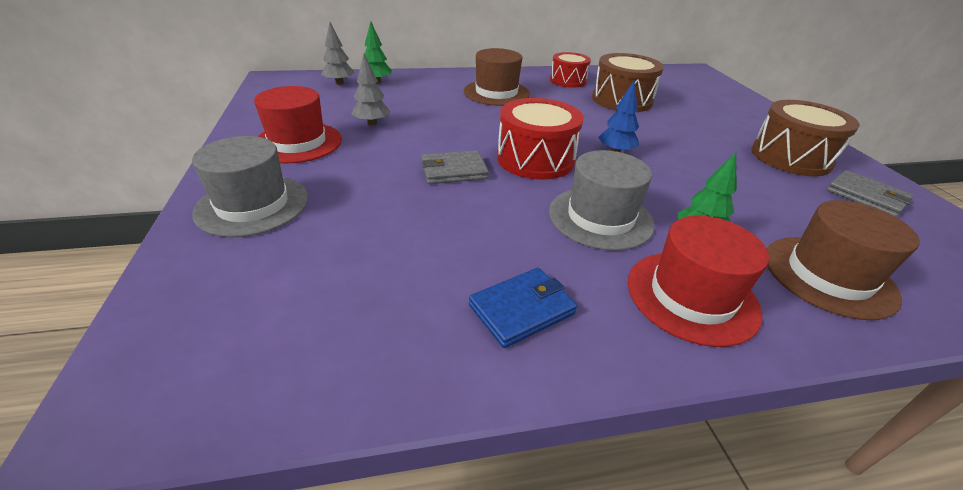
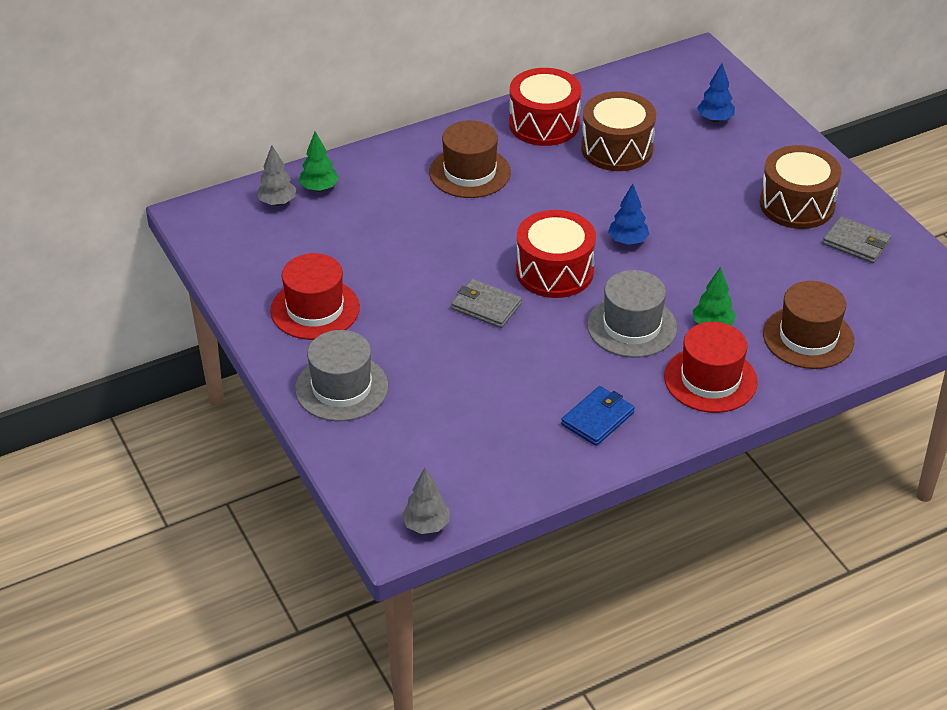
camera: 15 degrees left, 5 degrees up
(372, 123) = (366, 262): grey tree -> grey tree (426, 525)
(453, 171) = (486, 306): grey wallet -> grey wallet turned 60 degrees clockwise
(568, 81) = (544, 124): red drum -> red drum, size x1.51
(708, 98) = (715, 119): none -> blue tree

